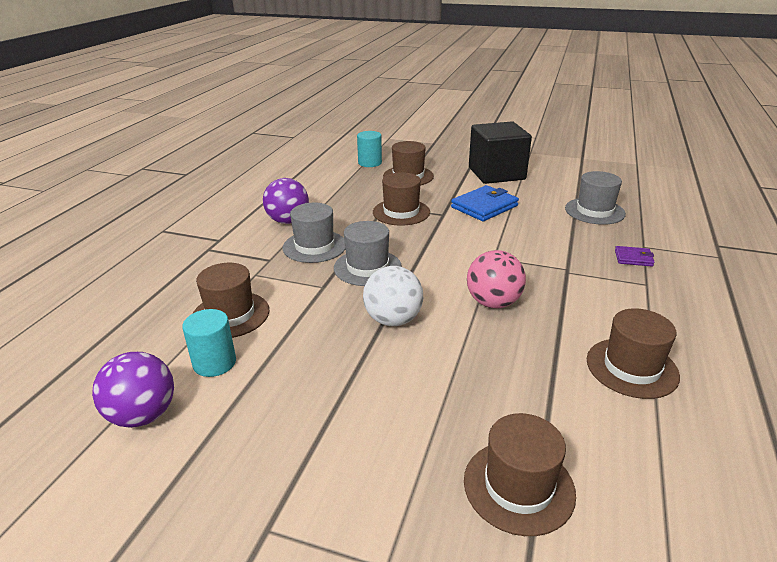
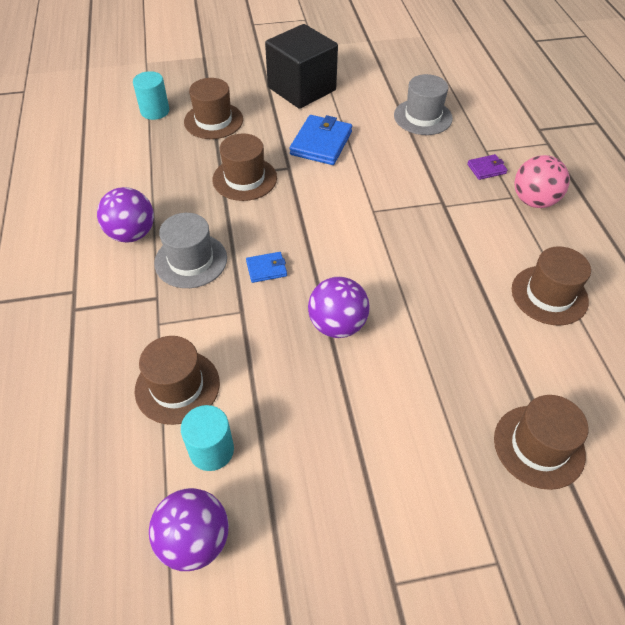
camera: 30 degrees left, 20 degrees up
(367, 267) = (266, 269): grey hat -> blue wallet
(393, 320) = (337, 325): white ball -> purple ball
(493, 303) = (408, 268): pink ball -> pink ball (534, 201)

